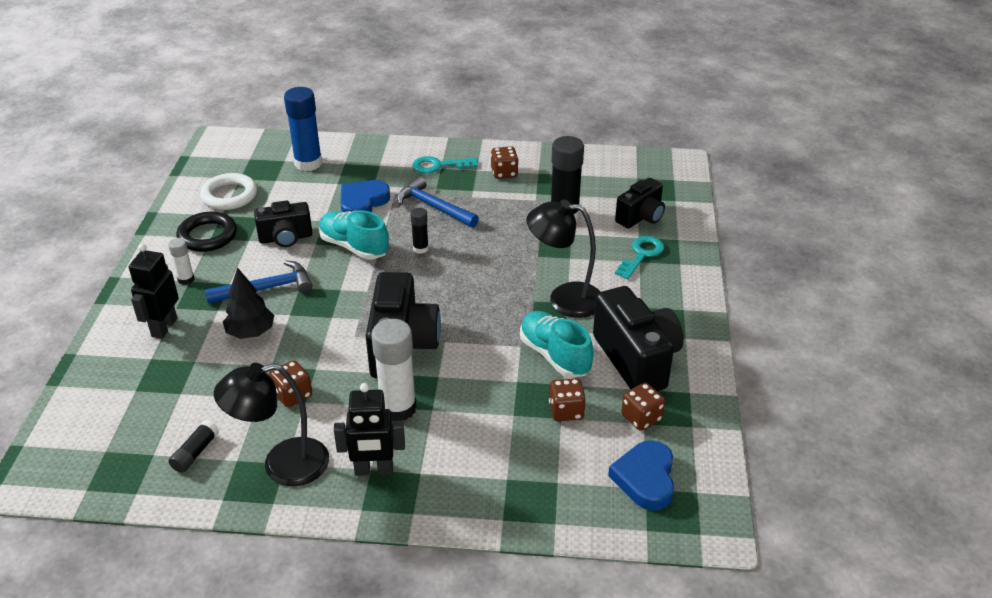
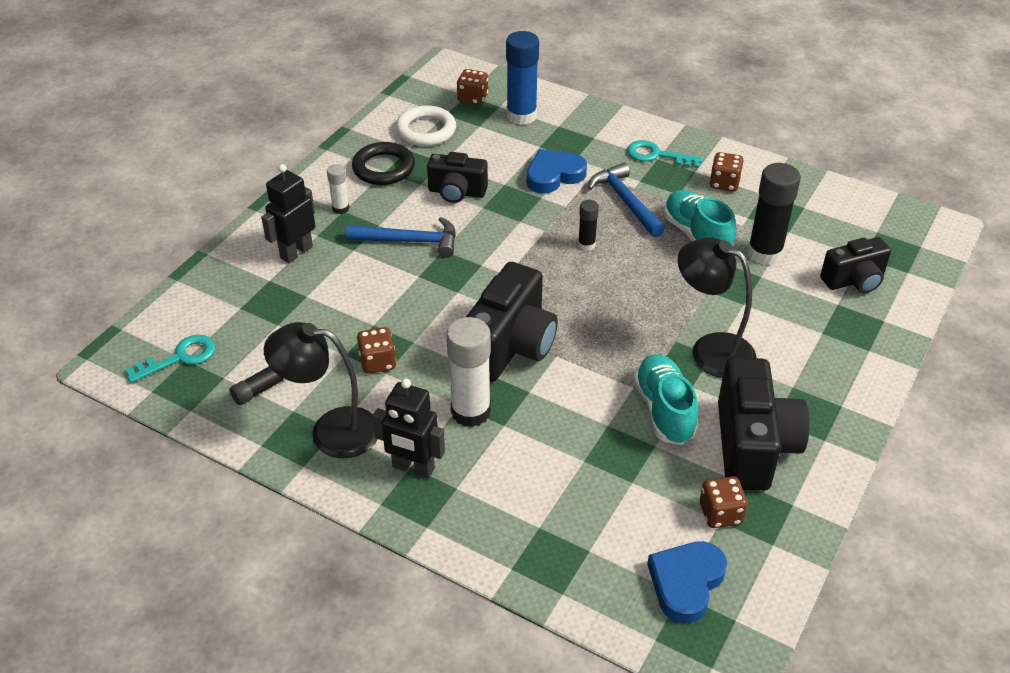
camera: 25 degrees right, 5 degrees up
(251, 332) = (372, 283): black tree -> none
(354, 247) = (519, 222): turquoise shoe -> turquoise shoe (696, 235)
(566, 411) = (642, 476): brown dice -> brown dice (472, 98)
(641, 255) = (829, 326): turquoise key -> turquoise key (180, 357)

